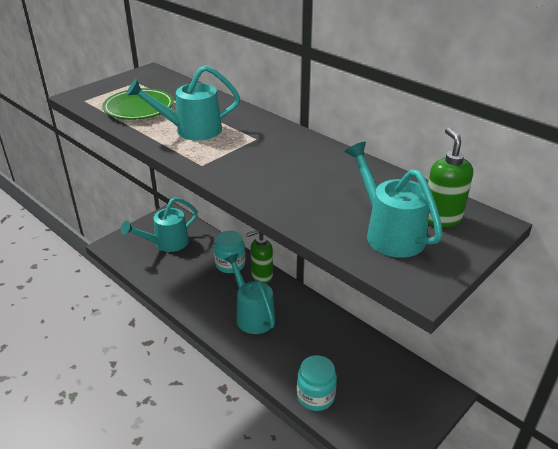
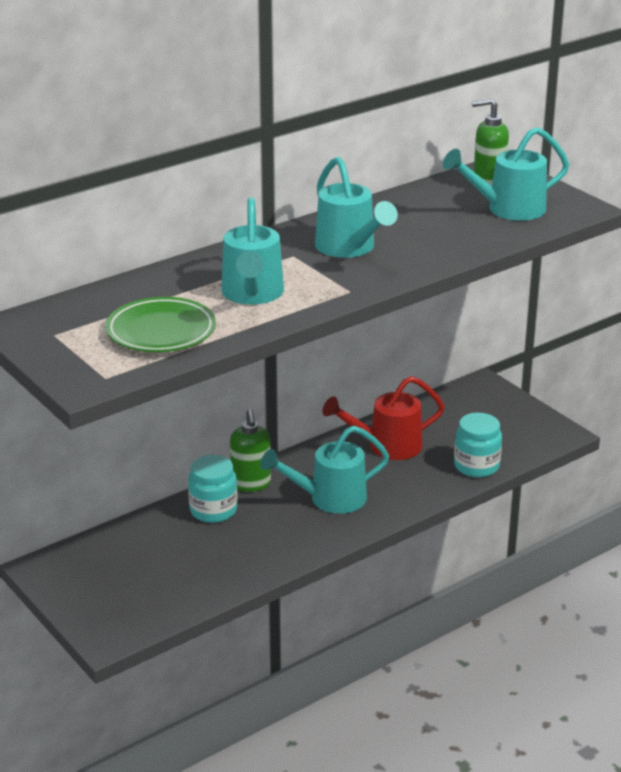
camera: 80 degrees left, 5 degrees down
(166, 243) = (131, 572): turquoise watering can -> turquoise watering can (349, 248)
(326, 338) = (387, 446): none -> red watering can

